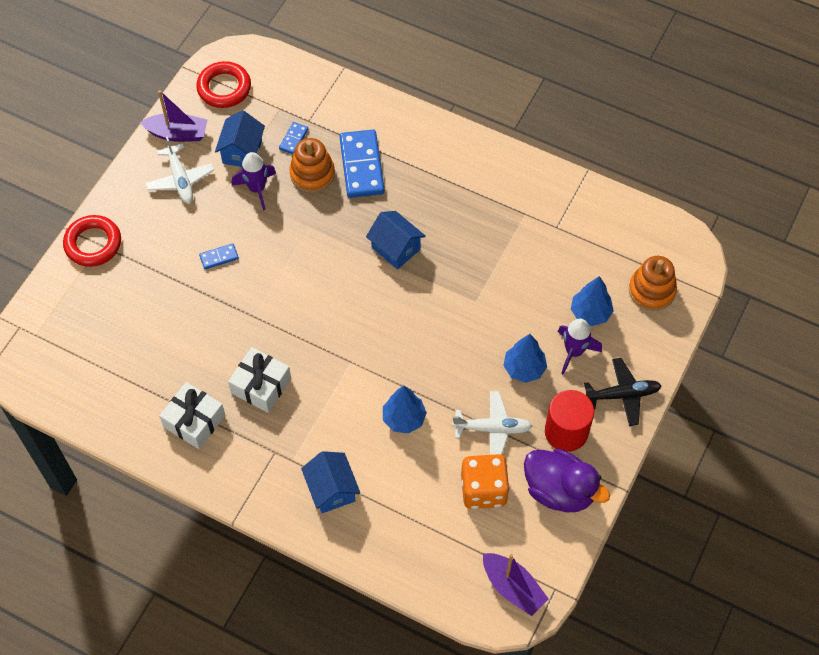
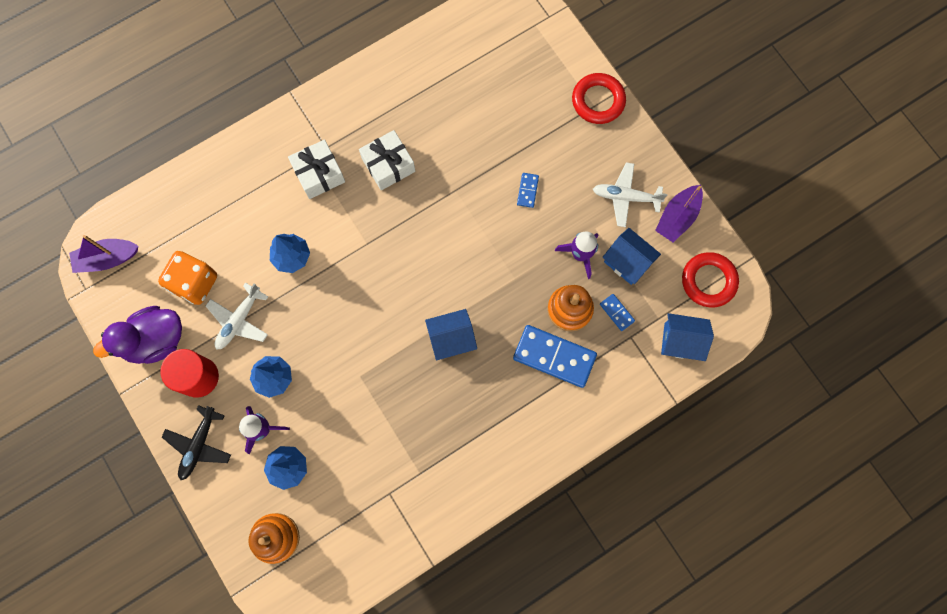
camera: 120 degrees right, 15 degrees up
(194, 421) = (388, 103): white gift -> white gift (319, 174)
(331, 490) = (269, 172): blue house -> blue house (680, 341)

